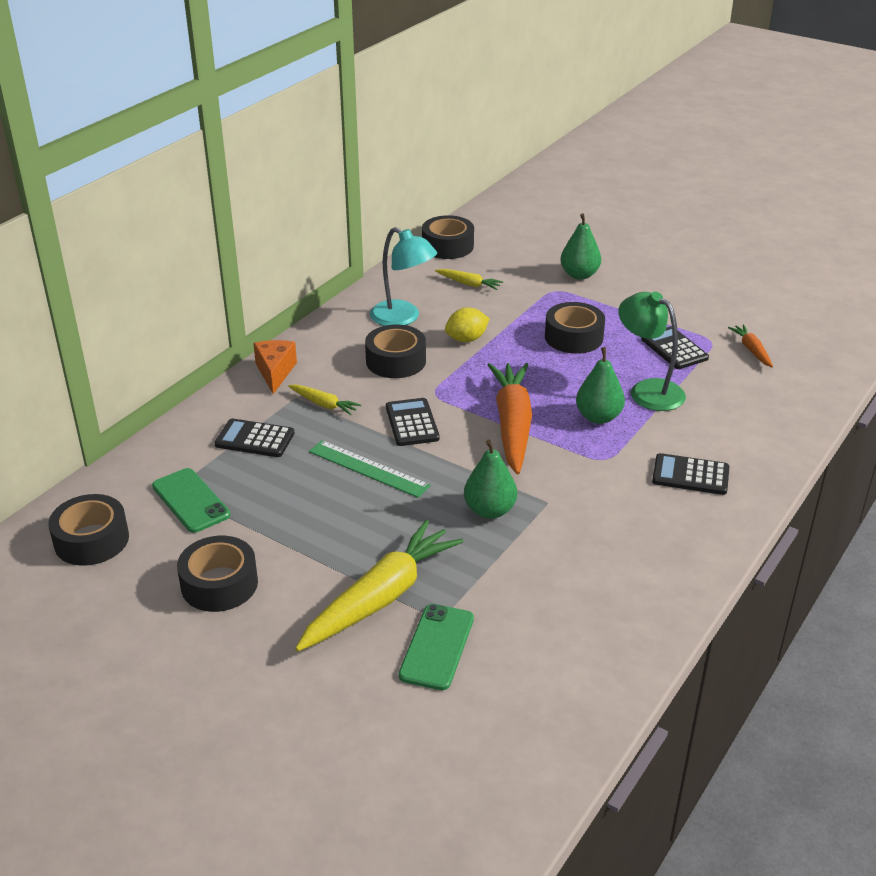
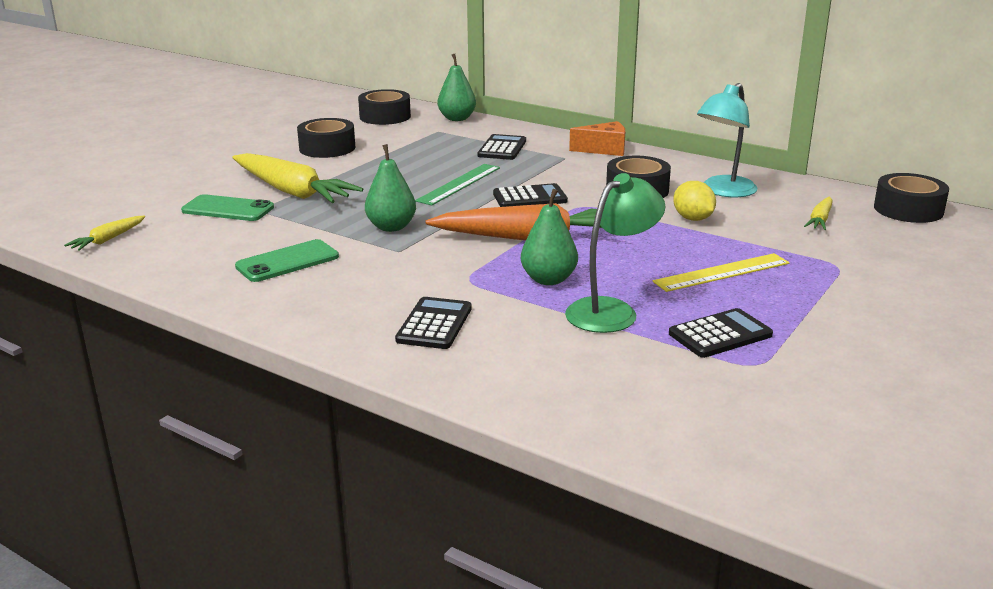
camera: 90 degrees right, 10 degrees down
(190, 501) = (423, 136): green phone -> green phone (287, 261)
(324, 404) = (556, 167): yellow carrot -> yellow carrot (108, 240)
(573, 337) = (722, 272): black tape -> yellow ruler
(579, 275) = (892, 281): green pear -> green pear (457, 118)
(751, 350) = (741, 394): orange carrot -> none

